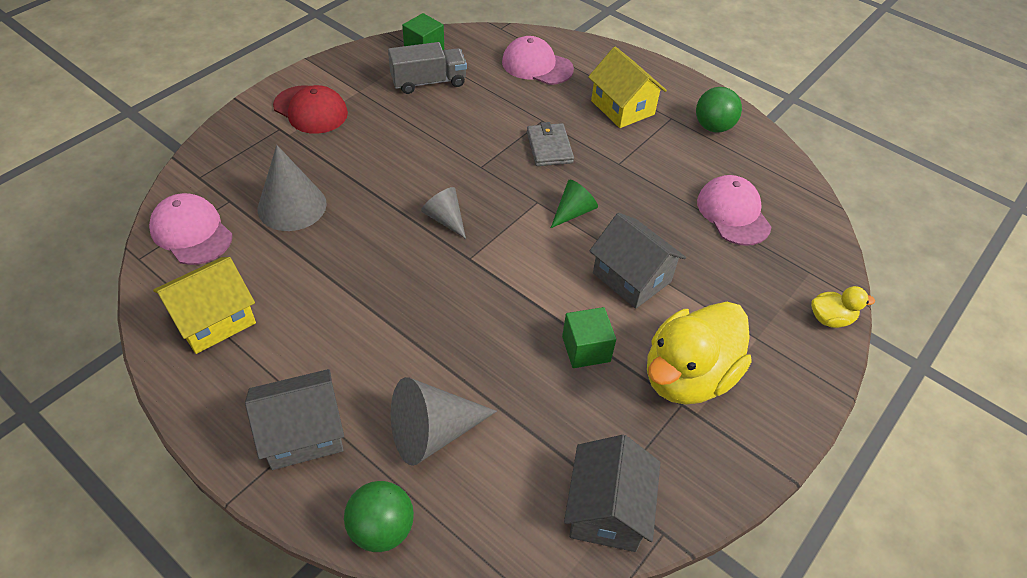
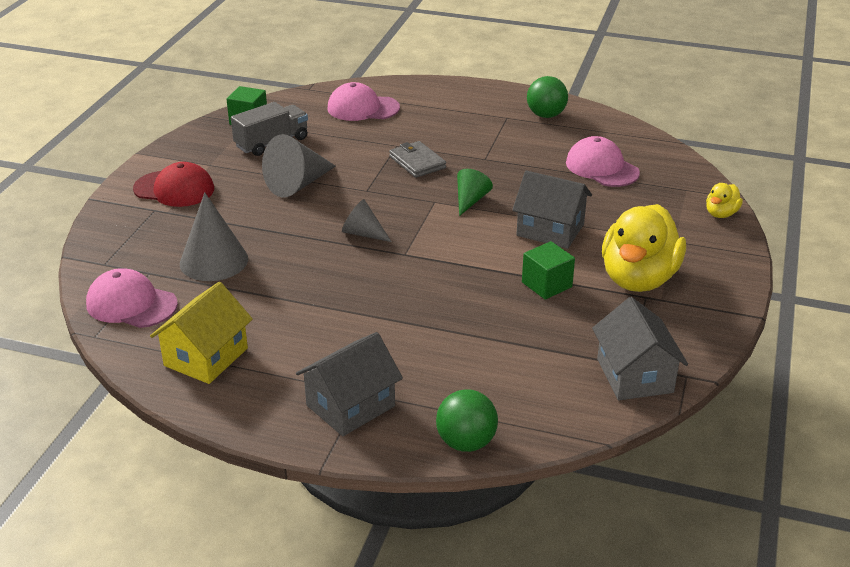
camera: 20 degrees left, 15 degrees down
(433, 432) = (461, 372): grey cone -> grey cone (298, 184)
(622, 107) = (460, 120): yellow house -> none
(830, 319) = (721, 214): yellow duck -> yellow duck turned 150 degrees clockwise

